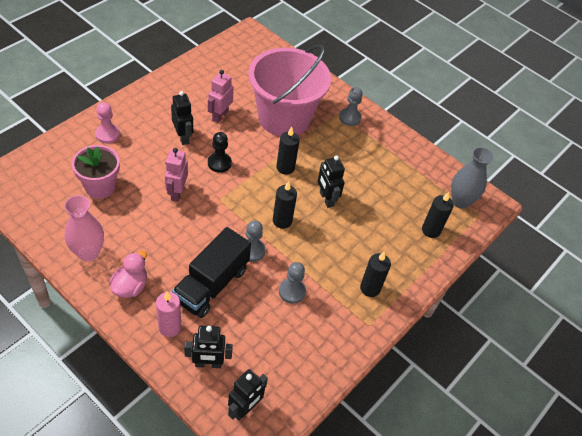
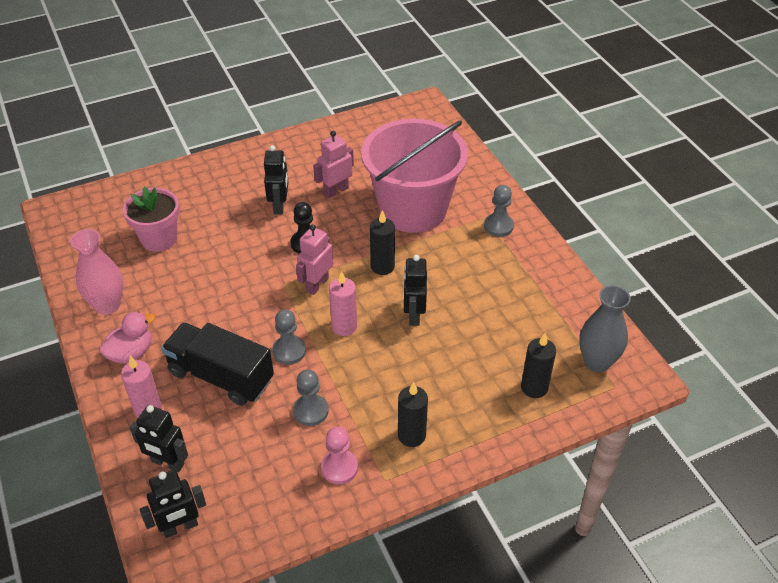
camera: 30 degrees right, 5 degrees down
(108, 134) = (198, 185): pink pawn -> pink pawn (339, 468)
(177, 192) = (238, 265): pink robot -> pink robot (317, 284)
(211, 284) = (221, 376): black truck -> black truck turned 60 degrees clockwise
(282, 221) = (344, 326): black candle -> pink candle

